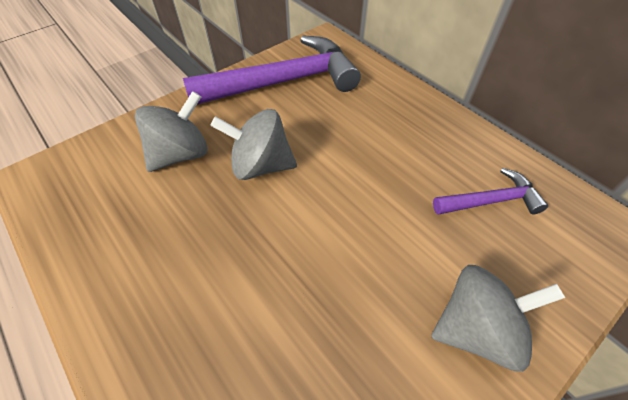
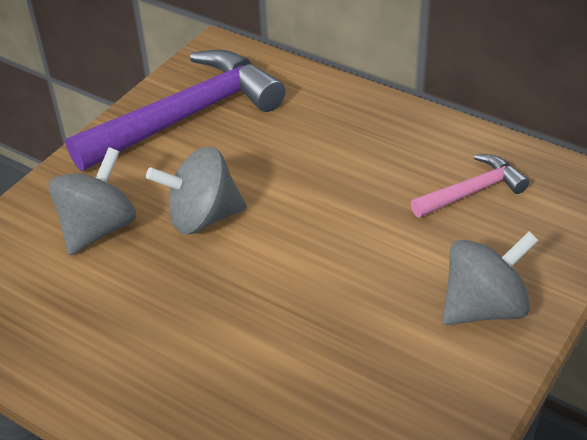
camera: 15 degrees left, 10 degrees down
(490, 201) = (472, 191): purple hammer -> pink hammer

